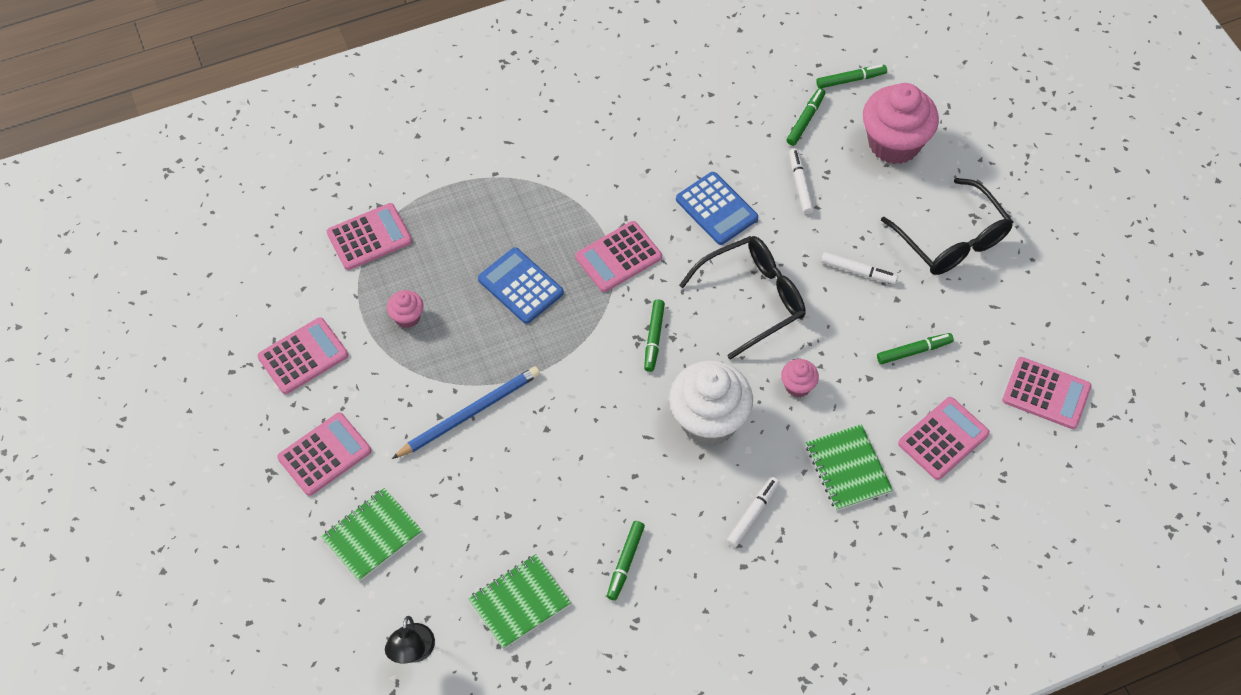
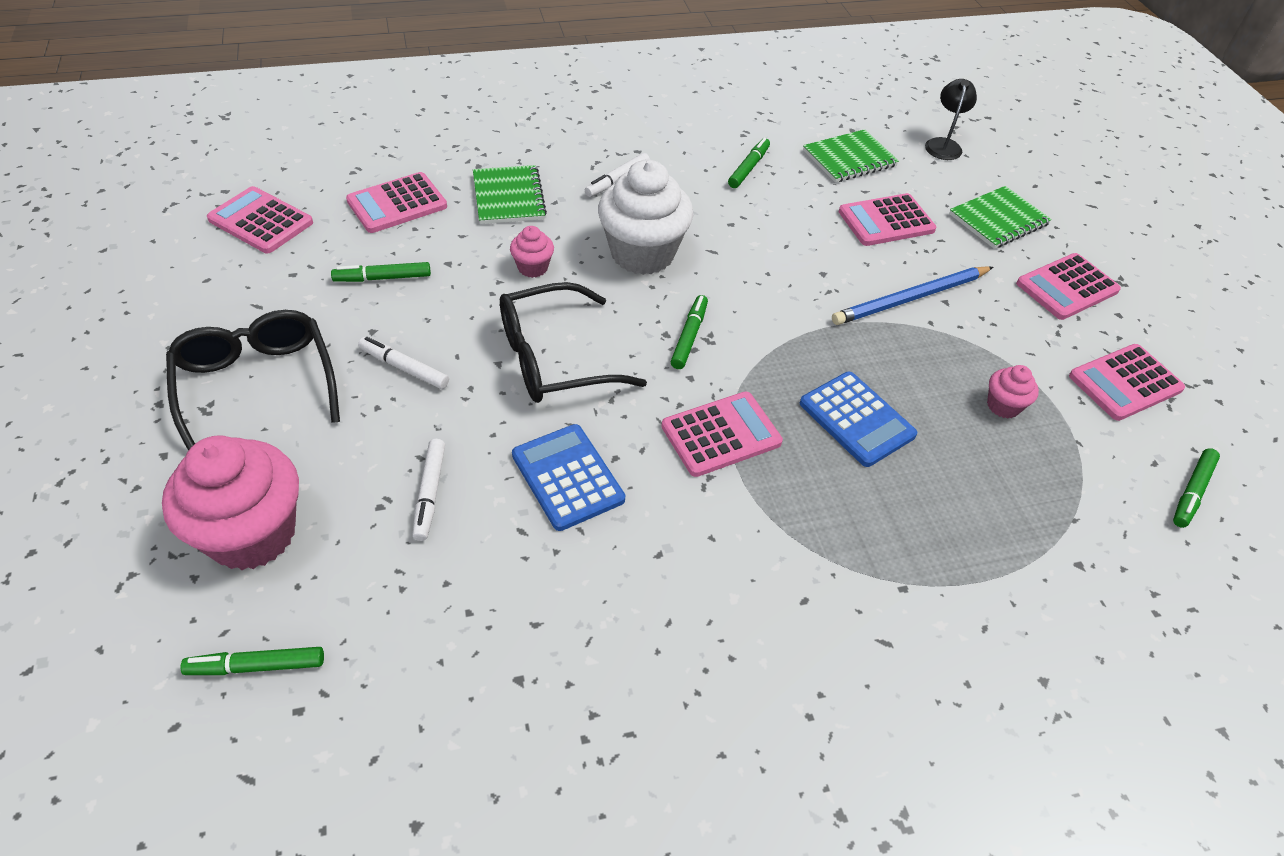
camera: 175 degrees left, 10 degrees down
(369, 237) = (1081, 517): pink calculator -> pink calculator (886, 221)
(805, 120) = (374, 599): green marker -> green marker (1191, 492)

